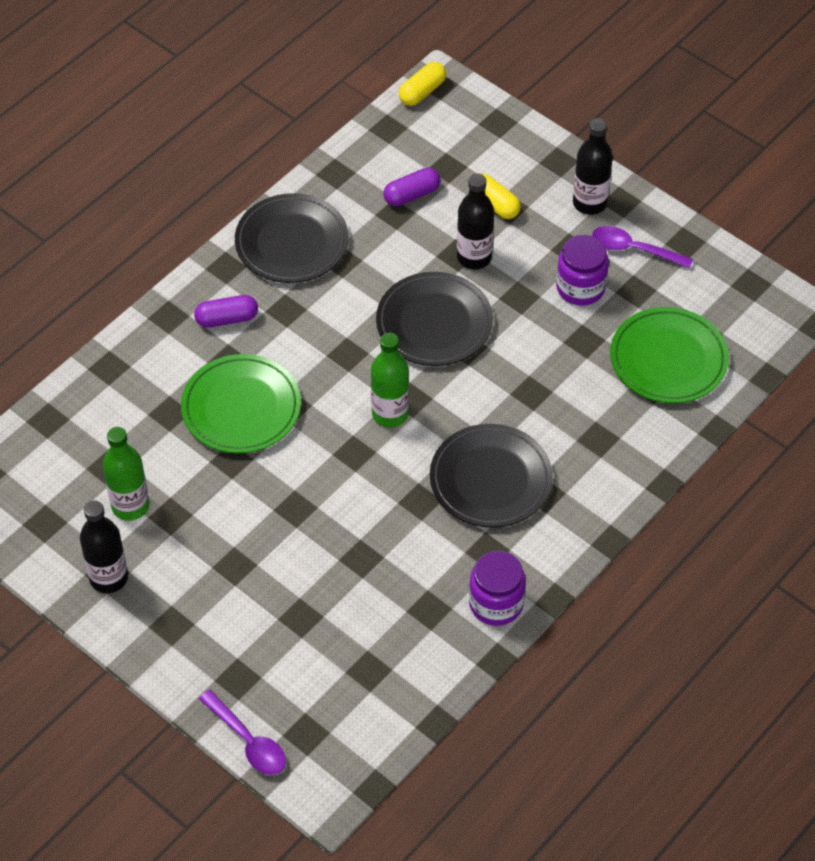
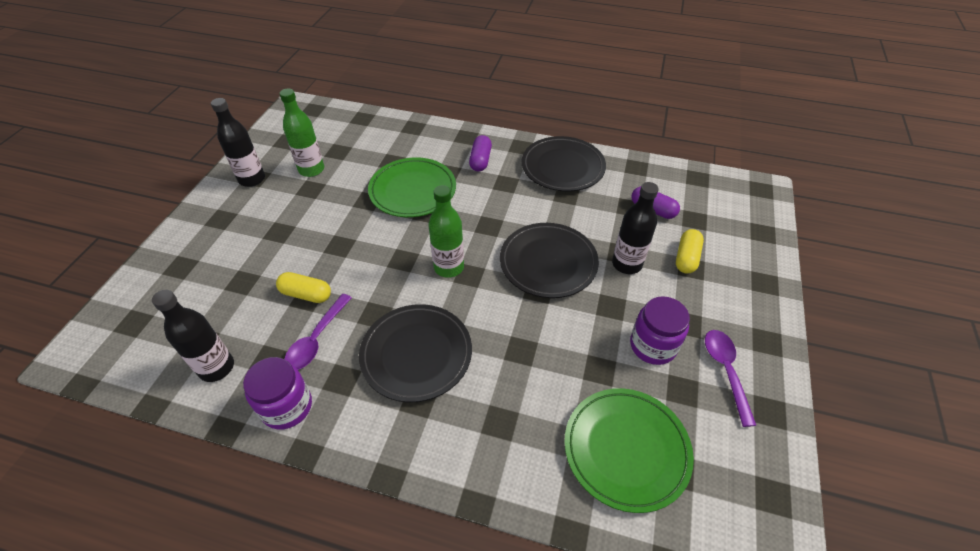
camera: 65 degrees right, 5 degrees down
(227, 319) = (480, 160): purple capsule -> purple capsule turned 45 degrees clockwise
(248, 741) = (124, 291): purple spoon -> purple spoon (317, 339)
(422, 92) = (746, 183): yellow capsule -> yellow capsule (306, 294)
(589, 203) = (744, 319): black bottle -> black bottle (216, 367)

